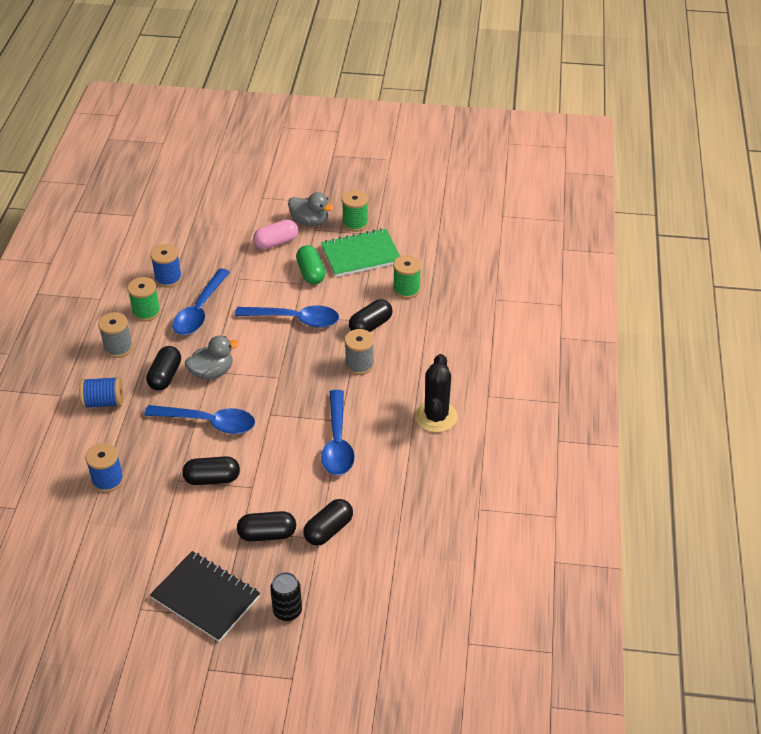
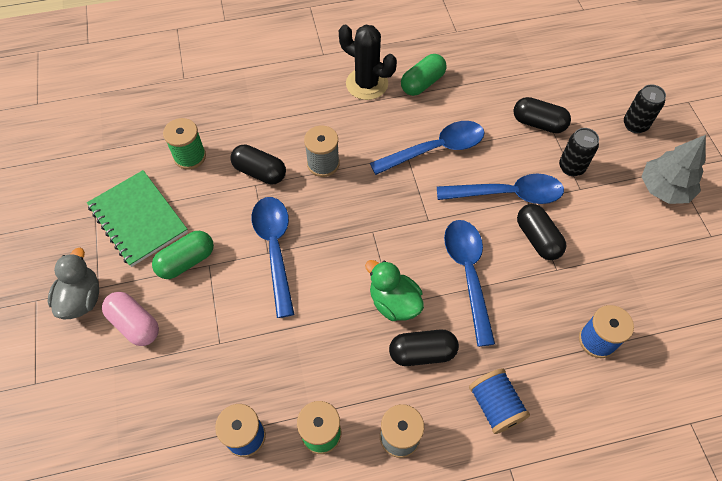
camera: 110 degrees left, 15 degrees up
(200, 310) = (295, 364): blue spoon -> blue spoon (507, 194)
(205, 597) = (664, 188): black notebook -> grey tree
(212, 372) = (394, 302): grey duck -> green duck
(267, 534) = (571, 167): black capsule -> black can
(355, 223) = (76, 244): green spool -> none
(419, 458) = (422, 83): none -> green capsule
(436, 417) = (367, 84): black cactus -> black cactus turned 45 degrees clockwise

